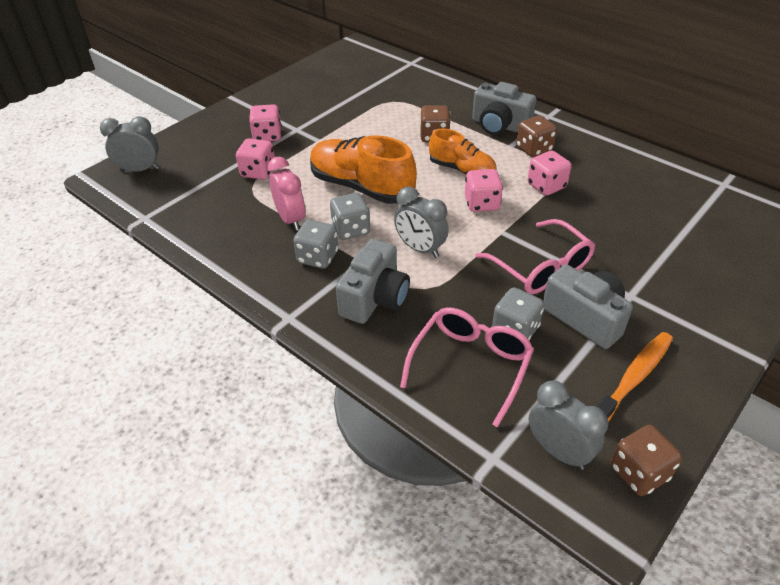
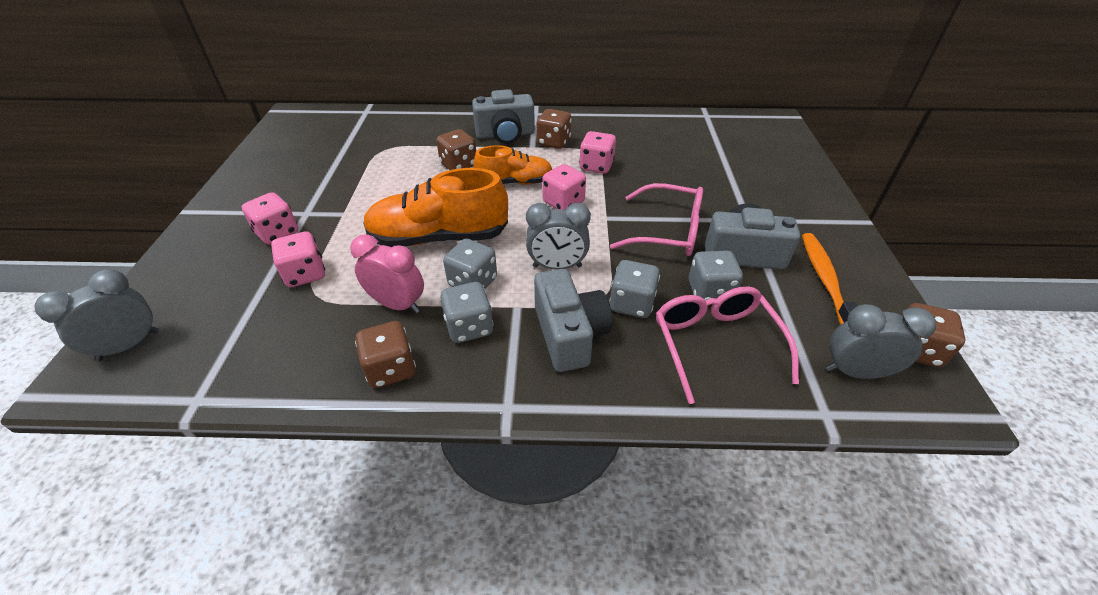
camera: 40 degrees left, 0 degrees up
(249, 257) = (391, 369): none -> brown dice
(443, 303) = (632, 304): none -> grey dice

